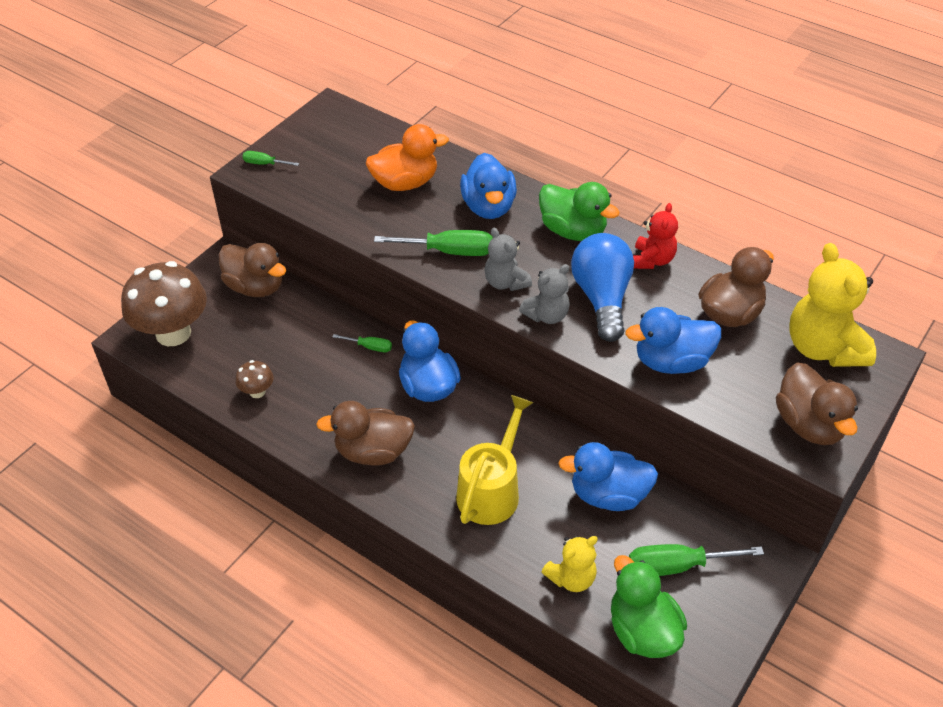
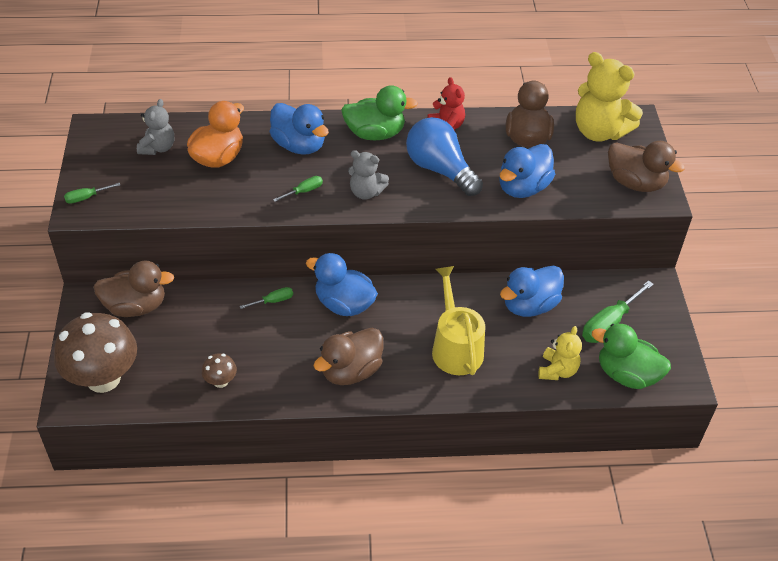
camera: 40 degrees left, 0 degrees up
(449, 251) = (304, 191): green screwdriver -> green screwdriver, size x0.53
(546, 315) = (416, 200): grey teddy bear -> grey teddy bear (158, 148)

